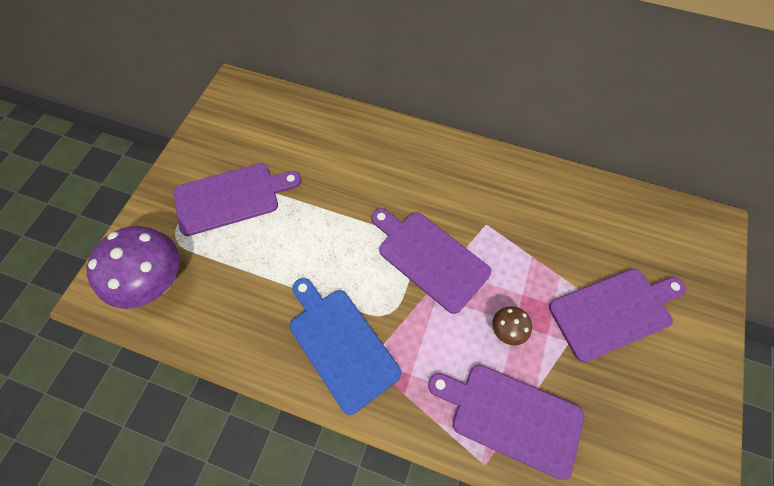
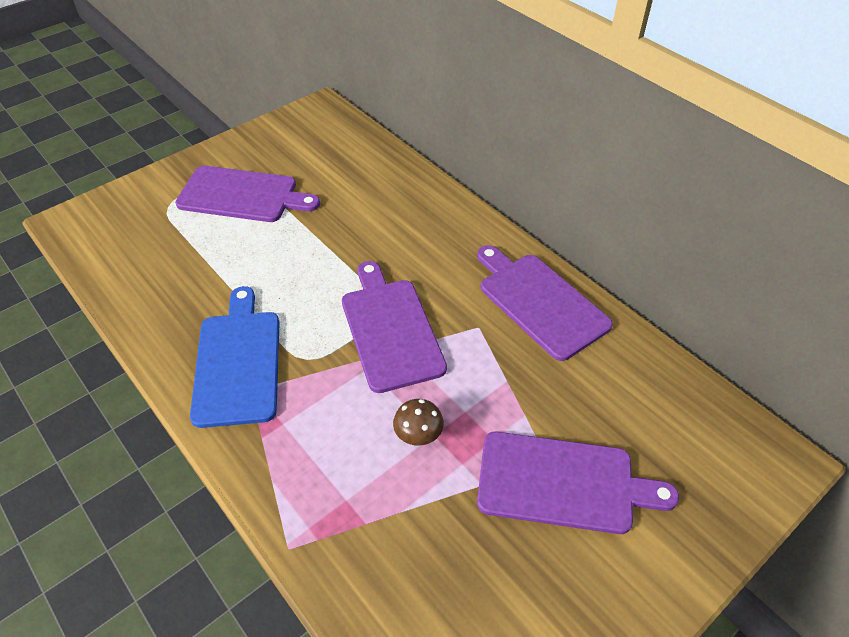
camera: 30 degrees right, 15 degrees down
(156, 282) = (123, 234): purple mushroom -> none
(511, 416) = (354, 520): purple cutting board -> purple cutting board (539, 302)

